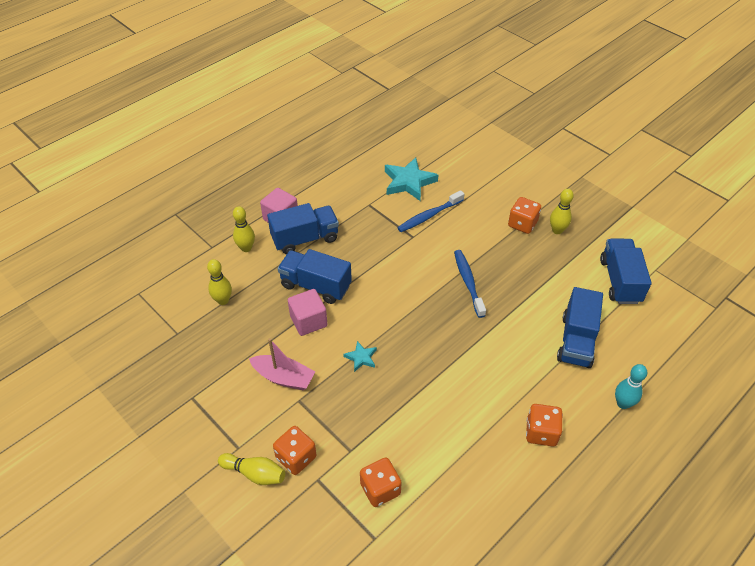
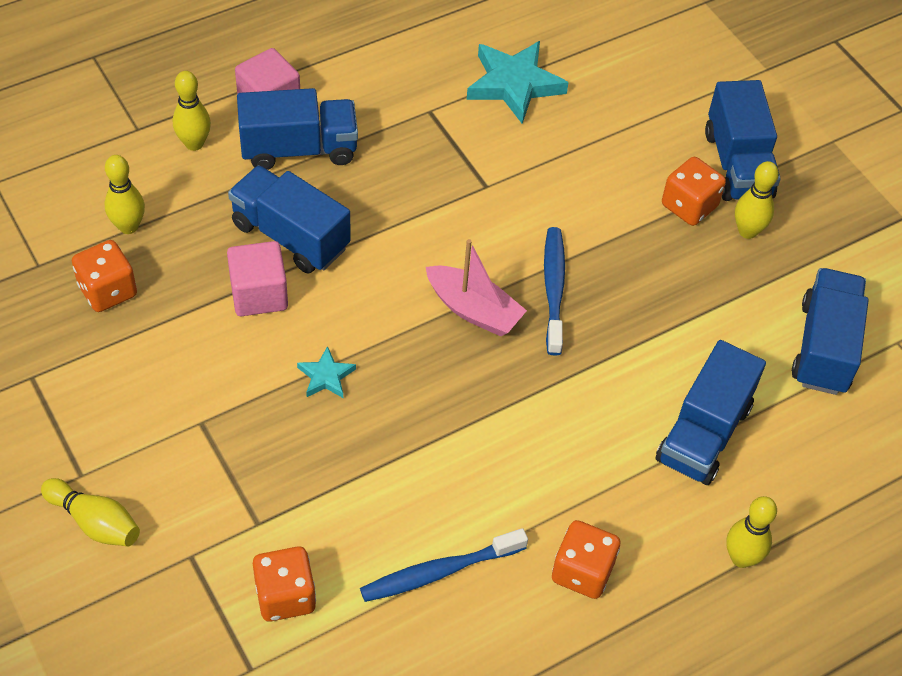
camera: 10 degrees right, 5 degrees up
(283, 377) = (188, 379): pink boat -> pink boat (473, 310)
(296, 457) = (167, 513): orange dice -> orange dice (108, 291)
(429, 216) = (528, 155): blue toothbrush -> blue toothbrush (439, 572)
(538, 198) = (737, 164): none -> blue truck
(623, 403) = (741, 558): turquoise bowling pin -> yellow bowling pin

